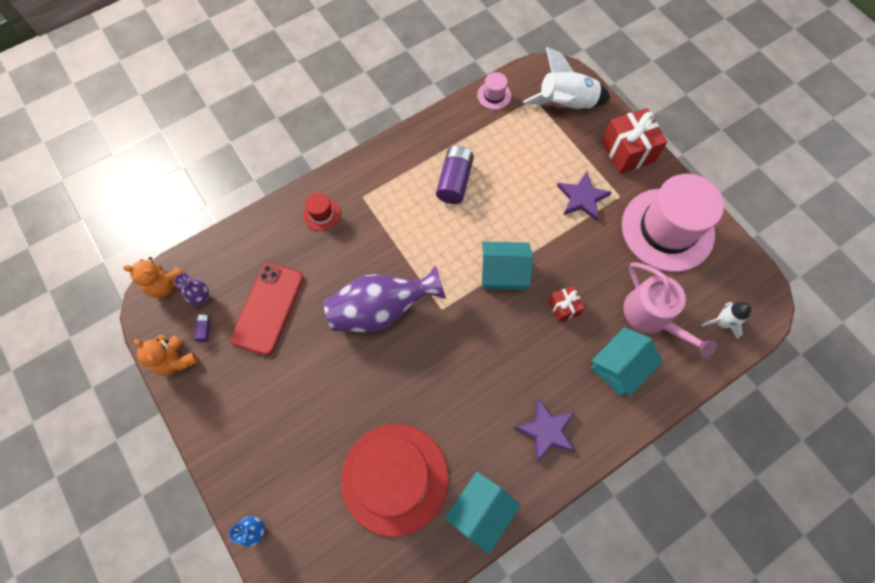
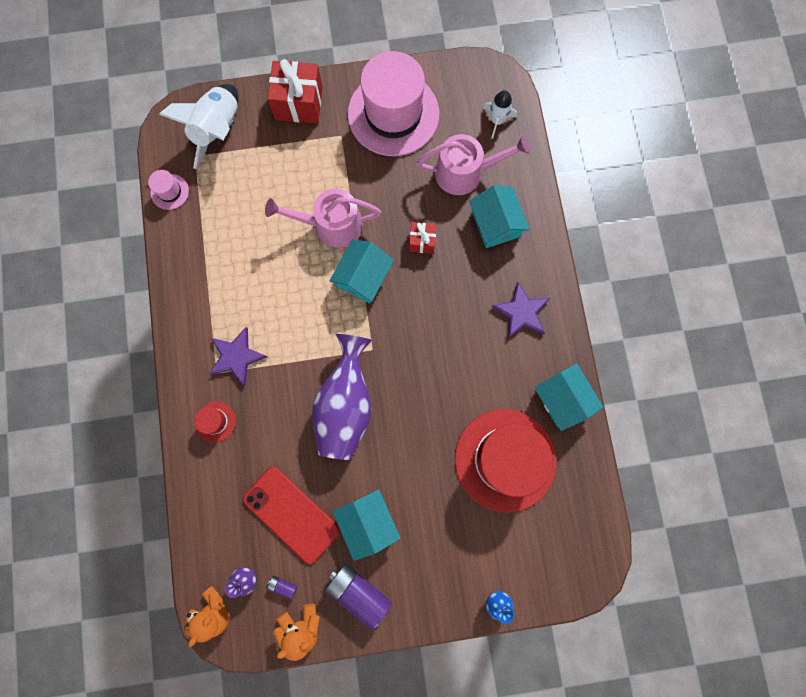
camera: 65 degrees left, 10 degrees up
(285, 375) = (367, 522): none -> turquoise house
(454, 181) = (246, 276): purple battery -> purple battery (358, 592)
(535, 226) = (332, 225): none -> pink watering can
(582, 198) = (325, 169): purple star -> purple star (236, 357)

